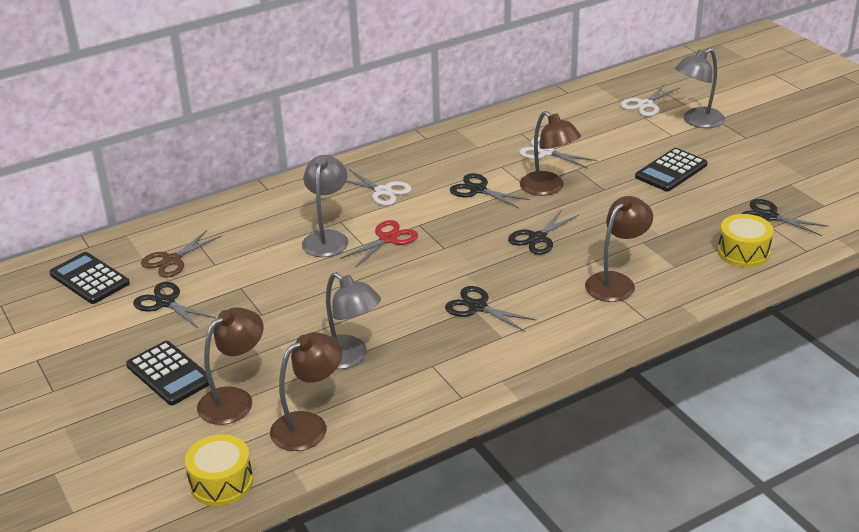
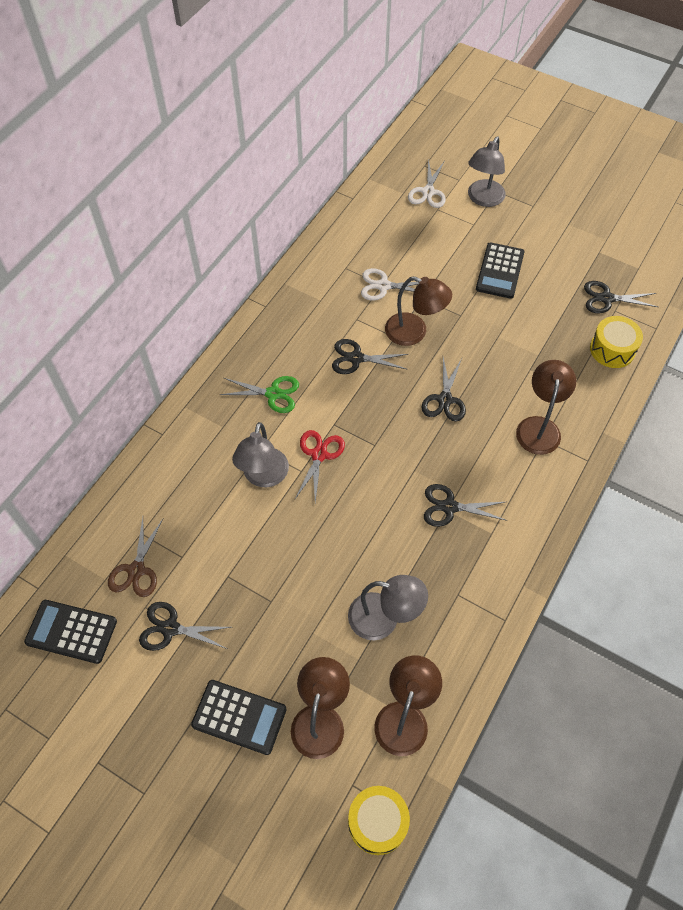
camera: 30 degrees left, 25 degrees up
(327, 238) = (263, 477): grey lamp -> grey lamp turned 150 degrees counterclockwise
(383, 191) = (273, 394): white scissors -> green scissors

